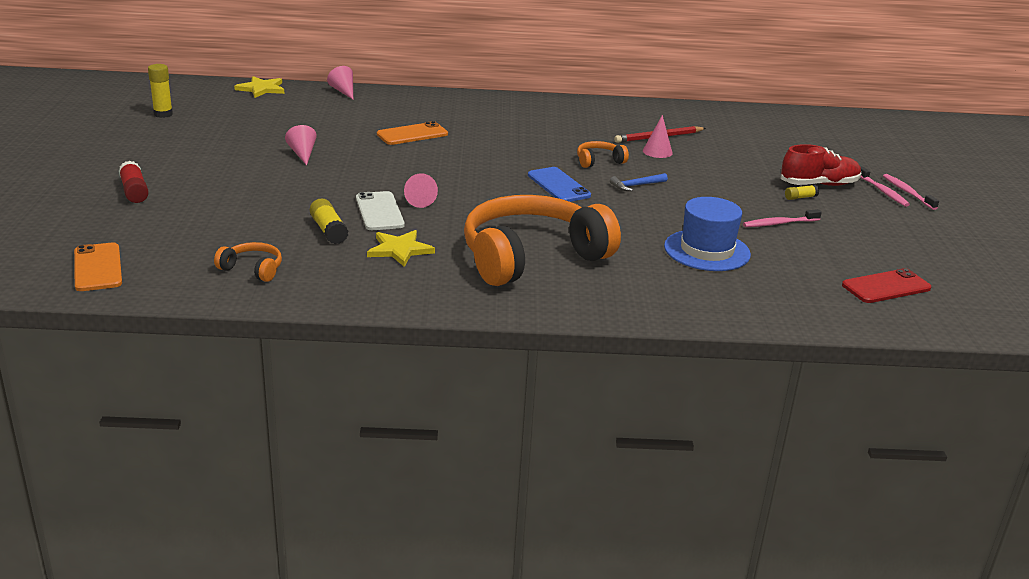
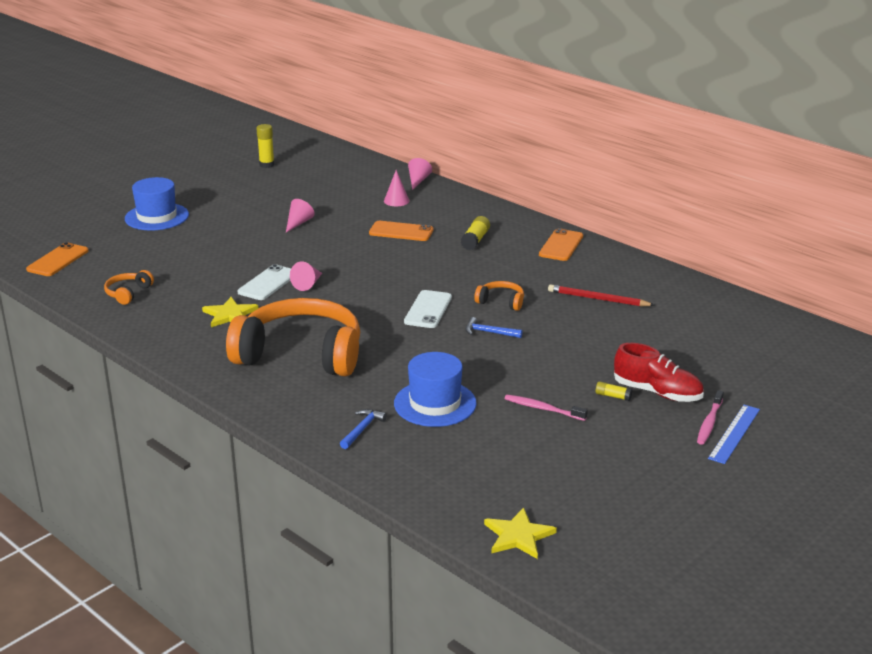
camera: 45 degrees right, 0 degrees up
(134, 191) = (157, 217): red glue stick -> blue hat
(252, 269) = (128, 293): orange headphones -> orange headphones turned 135 degrees counterclockwise
(261, 89) = (364, 162): yellow star -> yellow star (518, 536)
(329, 230) = (214, 284): yellow glue stick -> yellow glue stick (475, 240)
(557, 108) = (561, 245): none -> orange phone
(558, 185) = (428, 310): blue phone -> white phone
(657, 152) = (569, 311): pink cone -> pink cone (396, 201)
(698, 292) = (362, 429): none -> blue hammer
(886, 287) = (519, 495): red phone -> none
(907, 192) = (734, 433): pink toothbrush -> blue ruler

